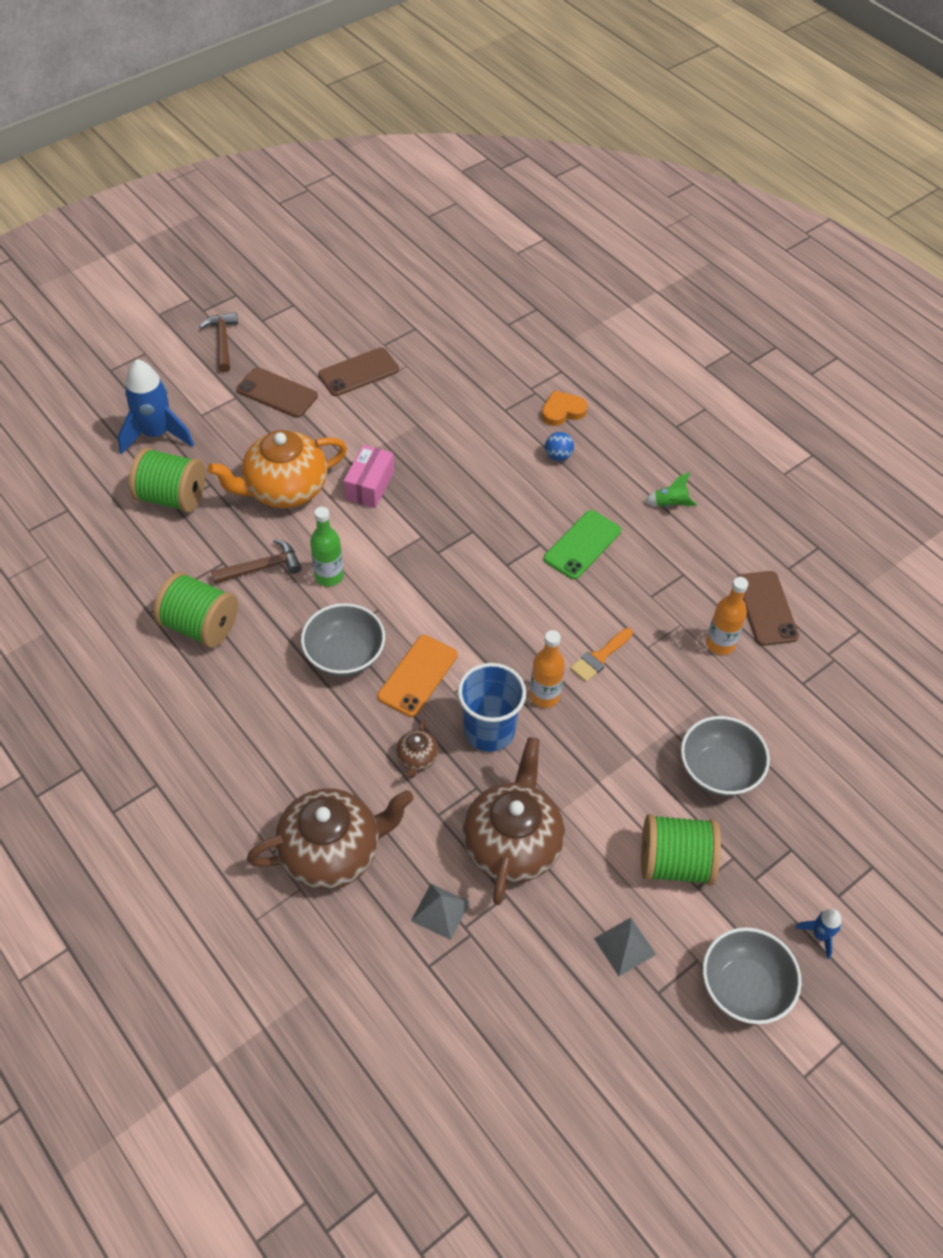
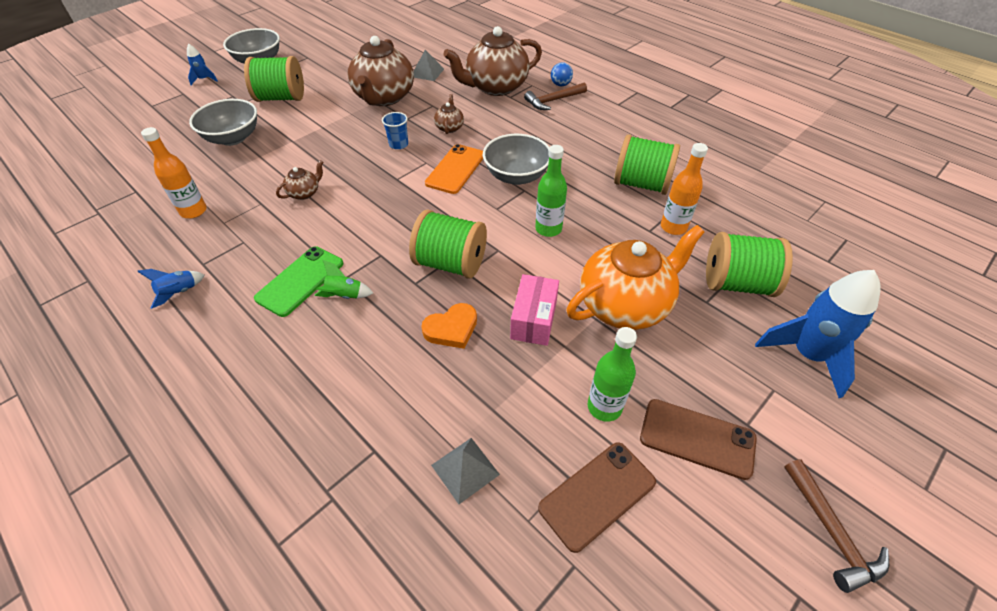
camera: 175 degrees right, 5 degrees down
(262, 567) = (612, 230): brown hammer -> brown hammer (553, 101)
(334, 417) = (604, 407): none -> green bottle
(437, 547) = (450, 263): none -> green spool
(489, 731) = (398, 144): blue cup -> blue cup, size x0.51
(544, 696) = (354, 166): orange bottle -> orange bottle (673, 227)
(558, 456) = (309, 384): blue ball -> blue ball (560, 85)
(562, 411) = (290, 459): orange heart -> orange heart (451, 329)
(599, 657) = (304, 193): orange brush -> brown teapot
(624, 946) = (322, 69): grey pyramid -> grey pyramid (465, 469)
(670, 504) = (186, 336): green rocket -> green rocket (344, 295)
(693, 545) = (179, 292): none -> blue rocket
(766, 608) = (134, 242): brown phone -> none

